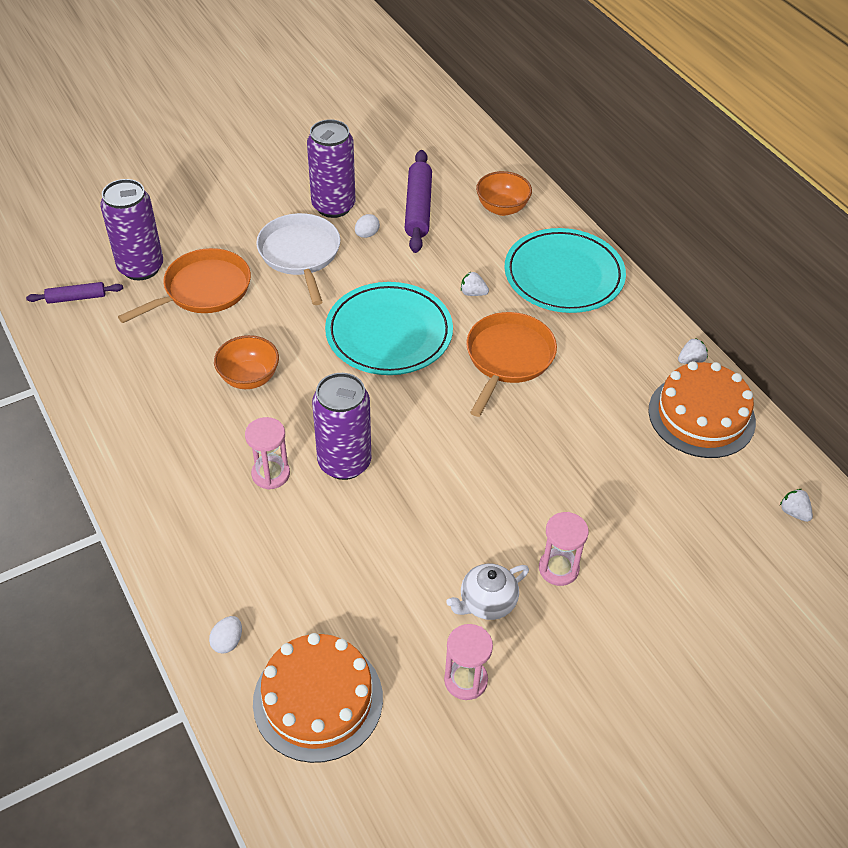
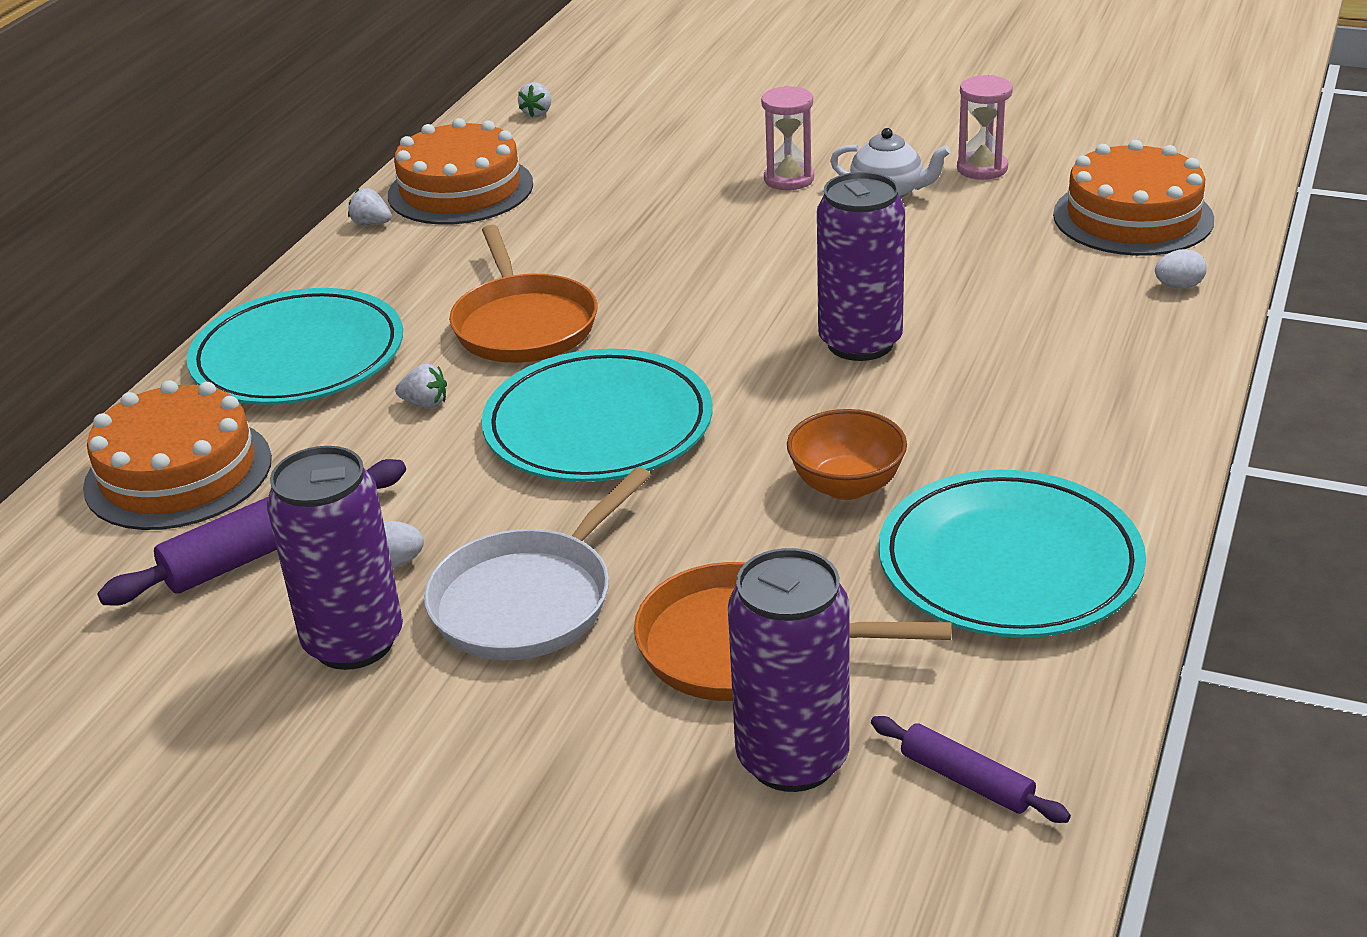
camera: 125 degrees left, 15 degrees down
(142, 387) = (1009, 563): none -> turquoise plate
(271, 474) = (958, 378): pink hourglass -> none
(473, 293) = (425, 404): white strawberry -> white strawberry turned 60 degrees counterclockwise
(502, 208) = (178, 473): orange bowl -> orange cake
(508, 358) = (524, 325): orange pan -> orange pan turned 90 degrees counterclockwise

